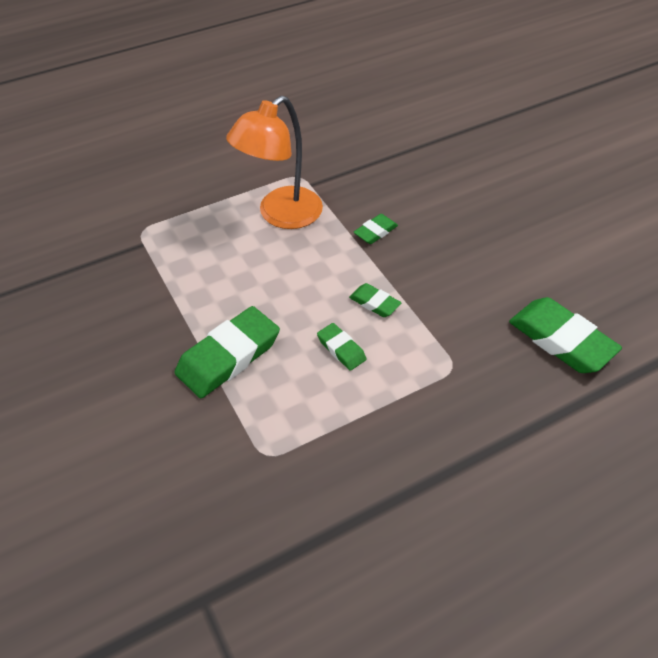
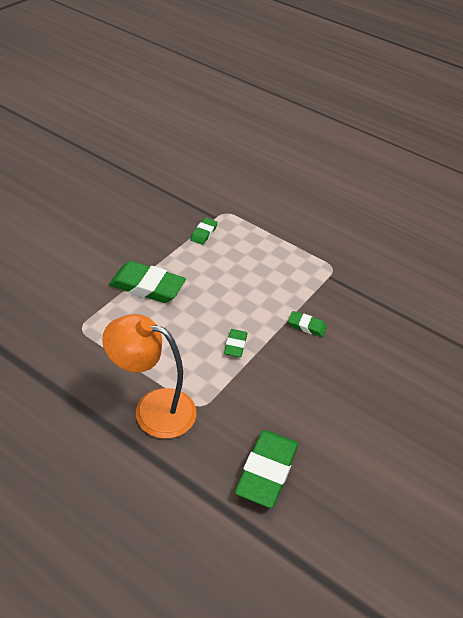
camera: 60 degrees right, 5 degrees down
(280, 215) = (286, 271): orange lamp -> orange lamp (153, 409)
(341, 349) = (183, 339): green eraser -> green eraser (204, 233)

